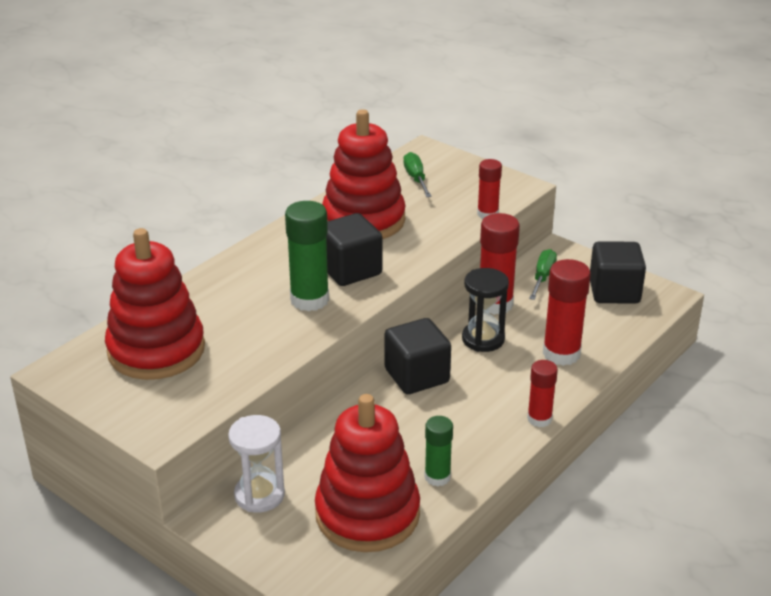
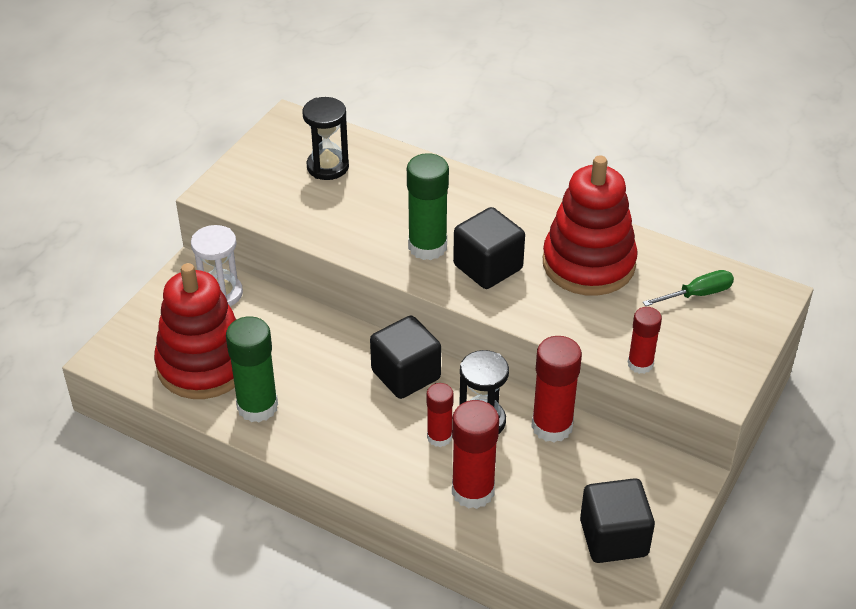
camera: 80 degrees right, 10 degrees up
(156, 350) = (327, 167): red stacking toy -> black hourglass
(437, 477) = (257, 407): green glue stick -> green glue stick, size x1.64
(539, 419) = (355, 478): red glue stick -> red glue stick (439, 437)
(543, 277) = (622, 466): green screwdriver -> none

